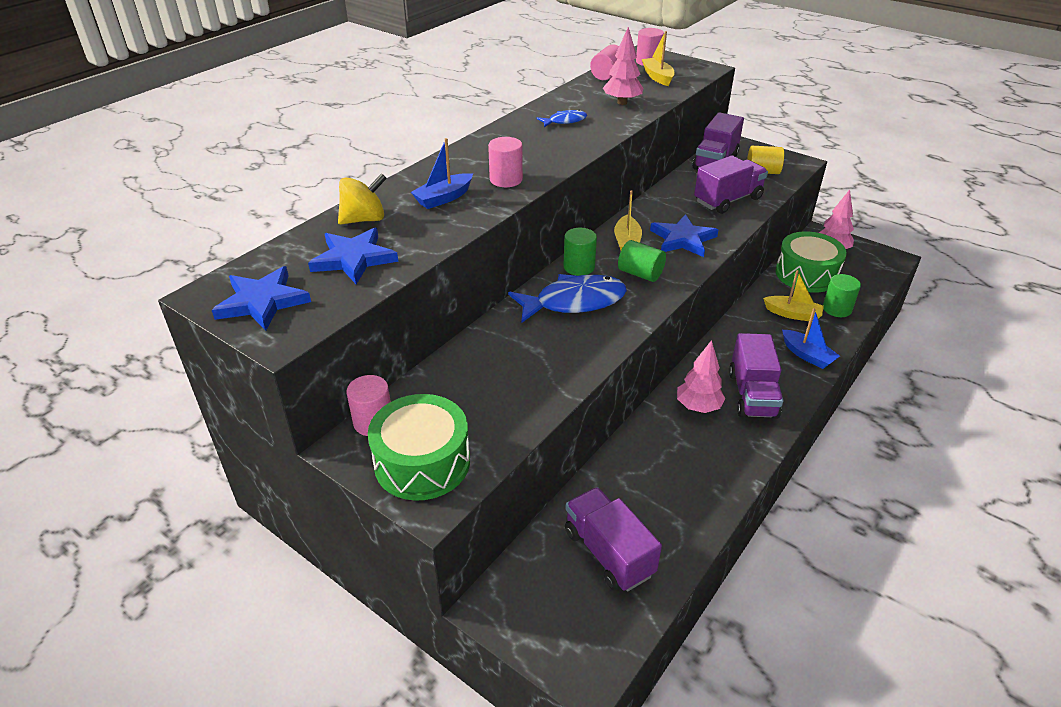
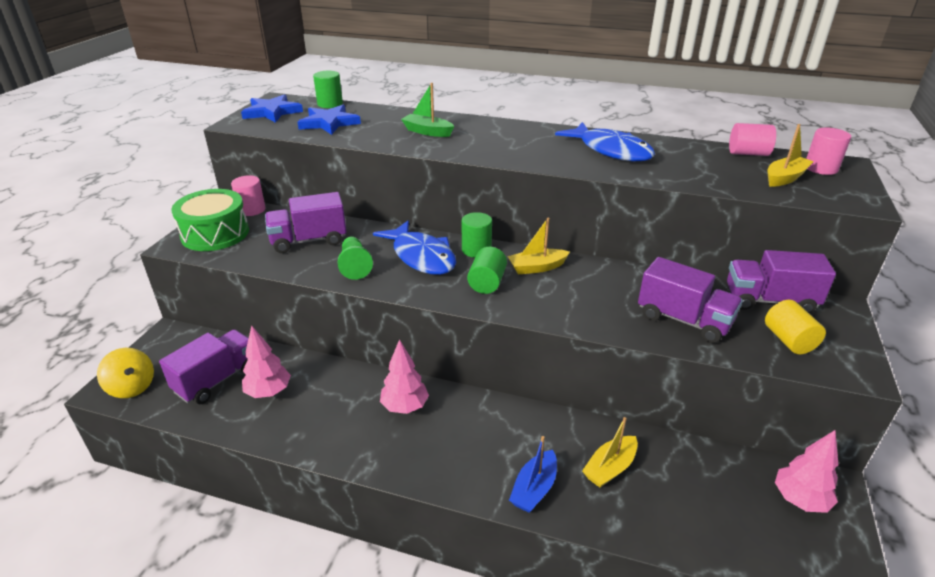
camera: 70 degrees right, 5 degrees down
(364, 219) = (381, 116): yellow spinning top -> yellow spinning top (132, 387)
(443, 198) = (427, 132): blue boat -> green boat
(506, 179) = (474, 146): pink cylinder -> none
(565, 121) = (610, 150): blue fish -> blue fish, size x2.01
(570, 349) = (355, 266): none -> green pawn
(622, 102) = (688, 169): pink tree -> pink tree (269, 392)
(683, 239) = (570, 299): blue star -> none
(752, 395) = (440, 445): purple truck -> purple truck (309, 240)
(792, 314) = (610, 468): yellow boat -> yellow boat turned 45 degrees clockwise
(806, 274) = (711, 475): green drum -> none
(837, 309) = (654, 514): green cylinder -> green cylinder (330, 104)

